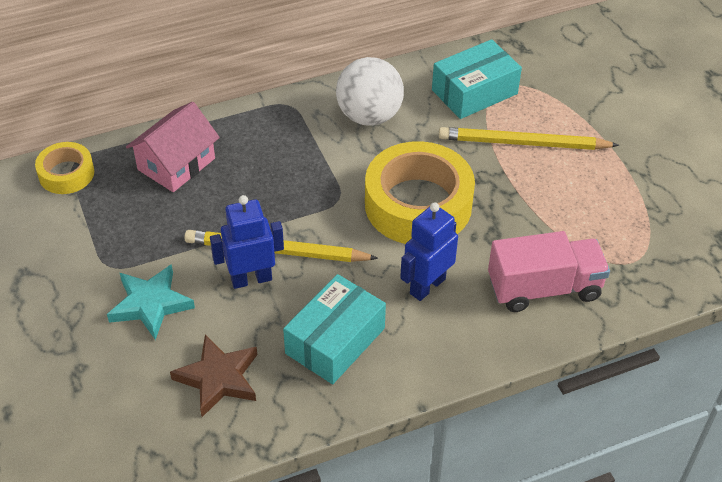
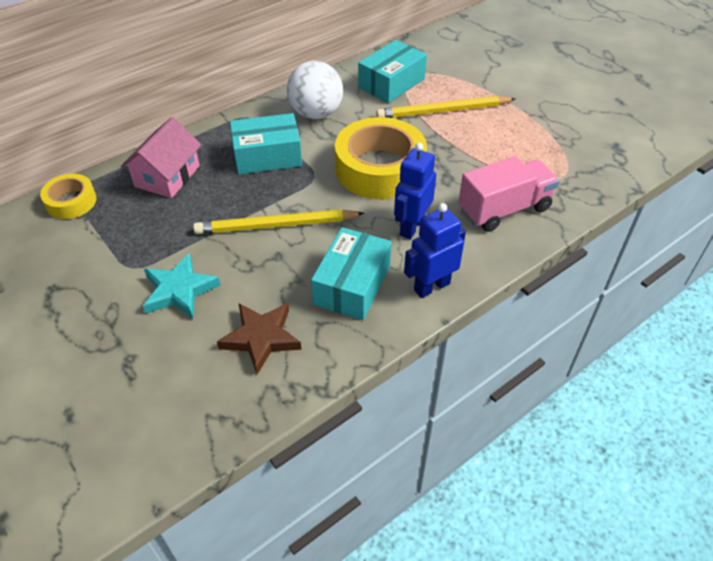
camera: 15 degrees left, 0 degrees up
(251, 279) = (262, 251): blue robot -> blue robot (431, 286)
(294, 161) = (267, 156): none -> turquoise box

